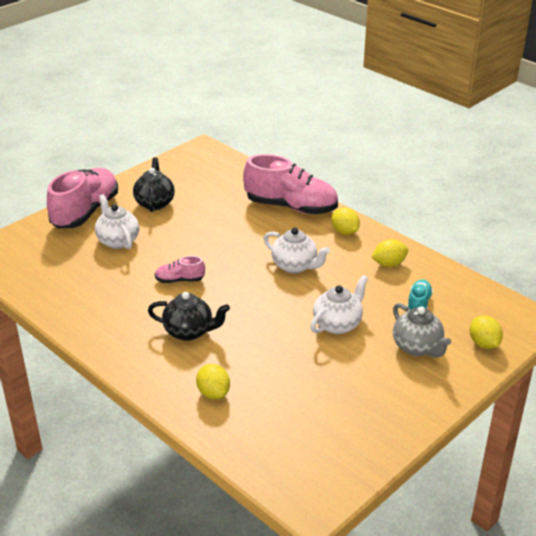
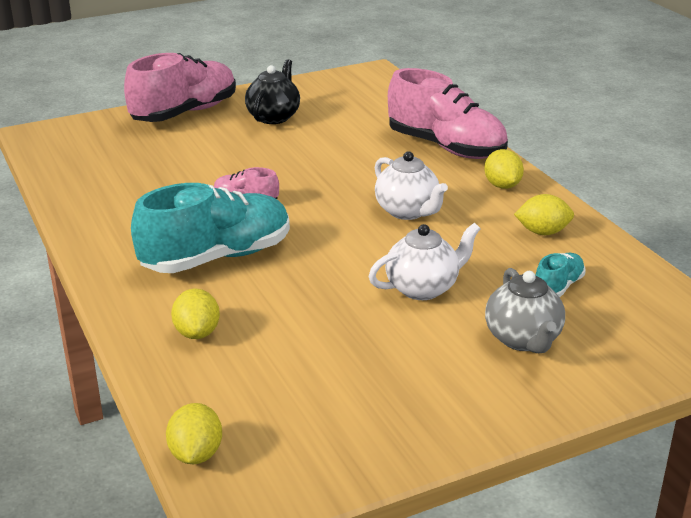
camera: 20 degrees right, 5 degrees down
(118, 241) = (200, 147): white teapot -> none
(189, 332) = (217, 257): black teapot -> turquoise shoe
(483, 344) = (630, 356): yellow lemon -> yellow lemon (196, 454)

